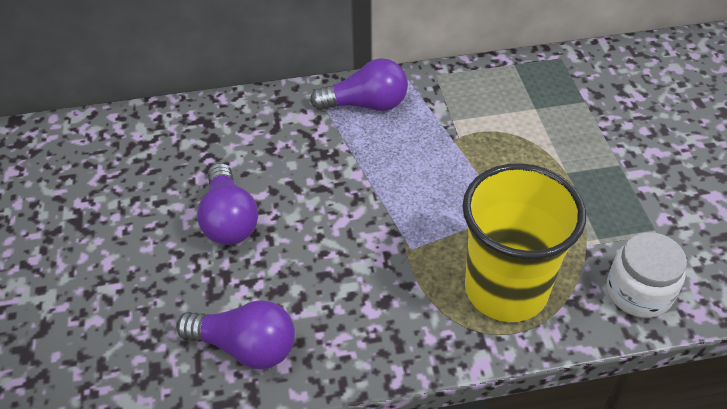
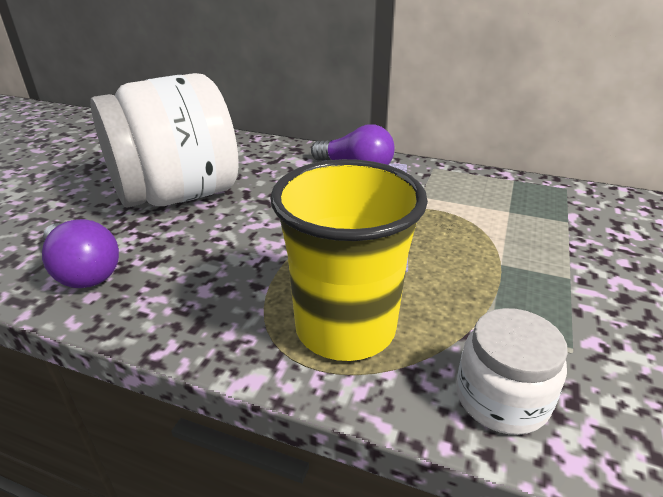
camera: 30 degrees right, 15 degrees down
(229, 219) = (177, 196): purple light bulb -> white jar

